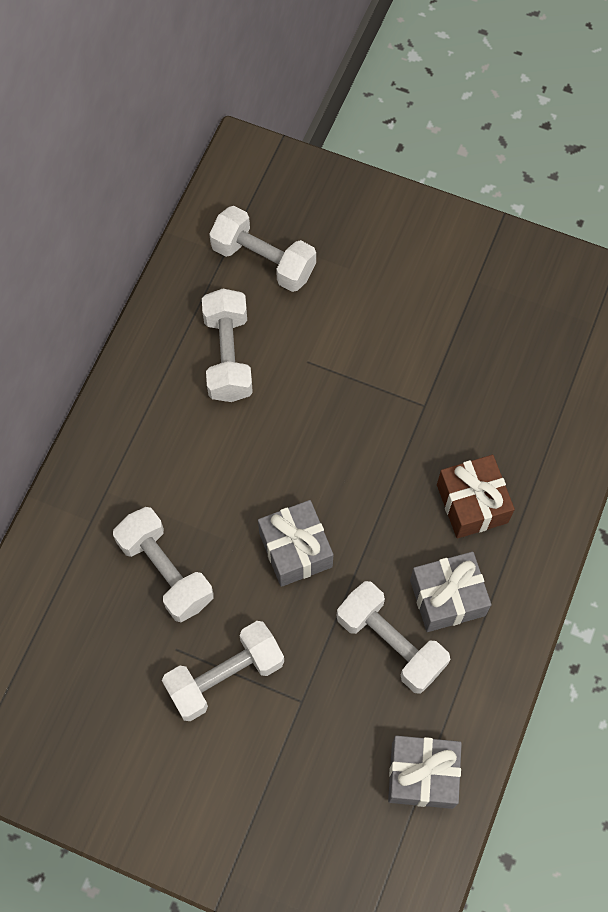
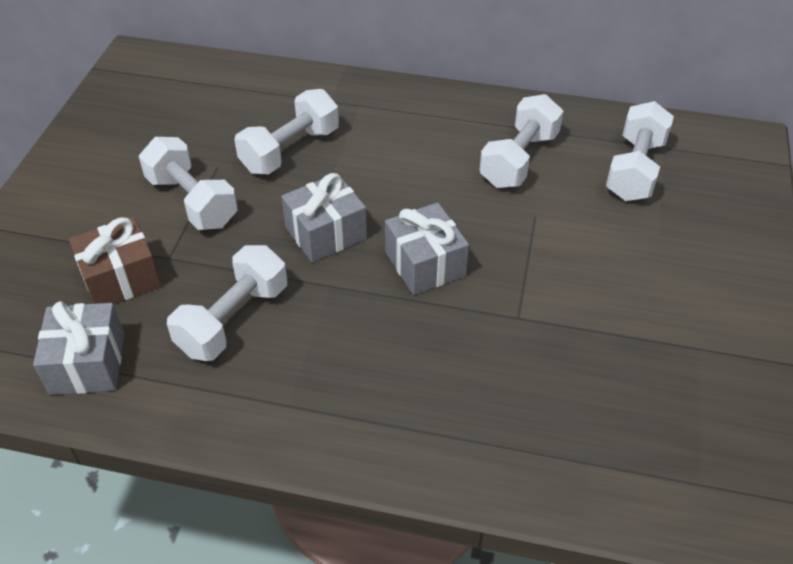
camera: 80 degrees right, 20 degrees down
(228, 356) = (519, 160): white dumbbell -> white dumbbell turned 45 degrees counterclockwise
(447, 597) = (290, 363): grey gift -> grey gift (425, 264)
(472, 503) = (408, 374): brown gift -> brown gift (121, 278)

